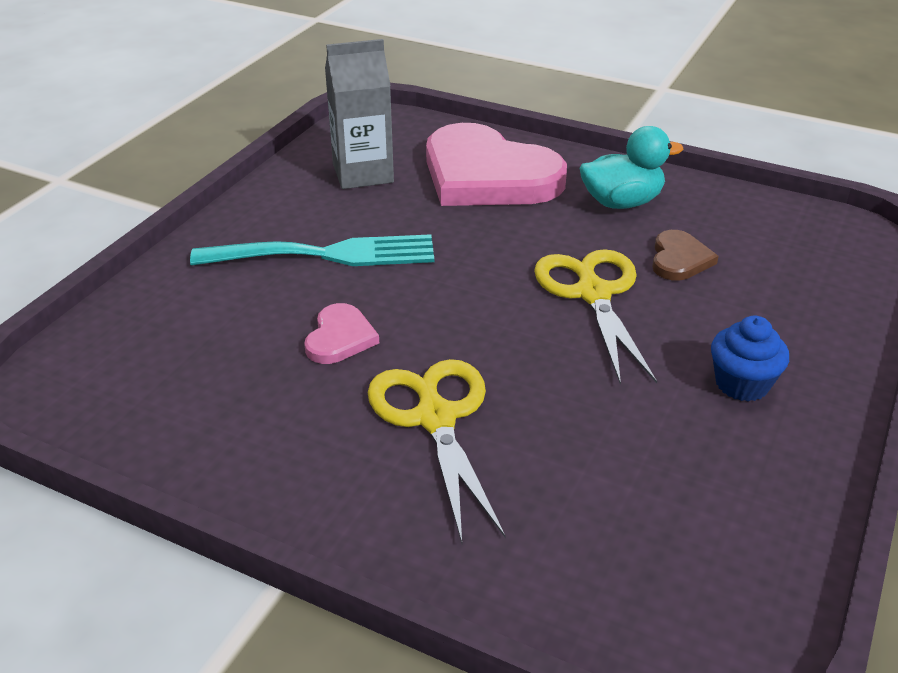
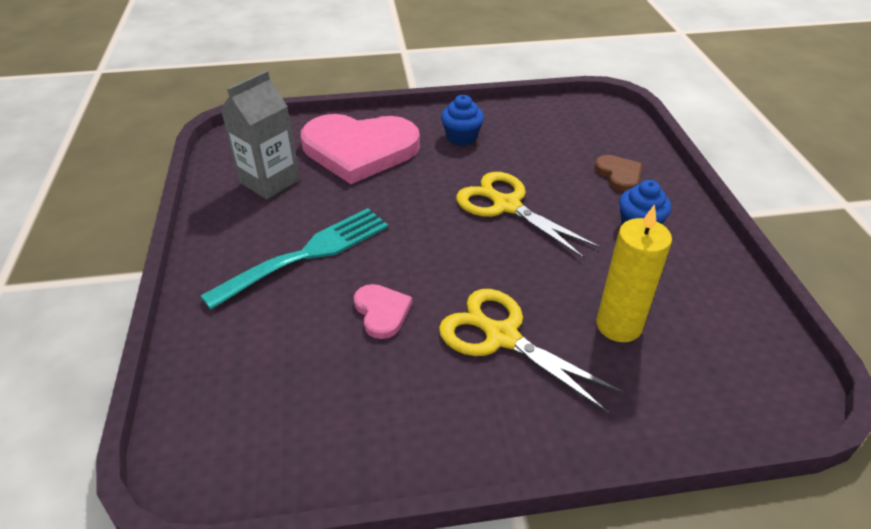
camera: 35 degrees left, 5 degrees up
(584, 472) = (619, 325): none -> yellow candle
(622, 202) = (461, 137): turquoise duck -> blue cupcake
(679, 259) = (530, 162): brown heart -> brown heart (619, 174)

